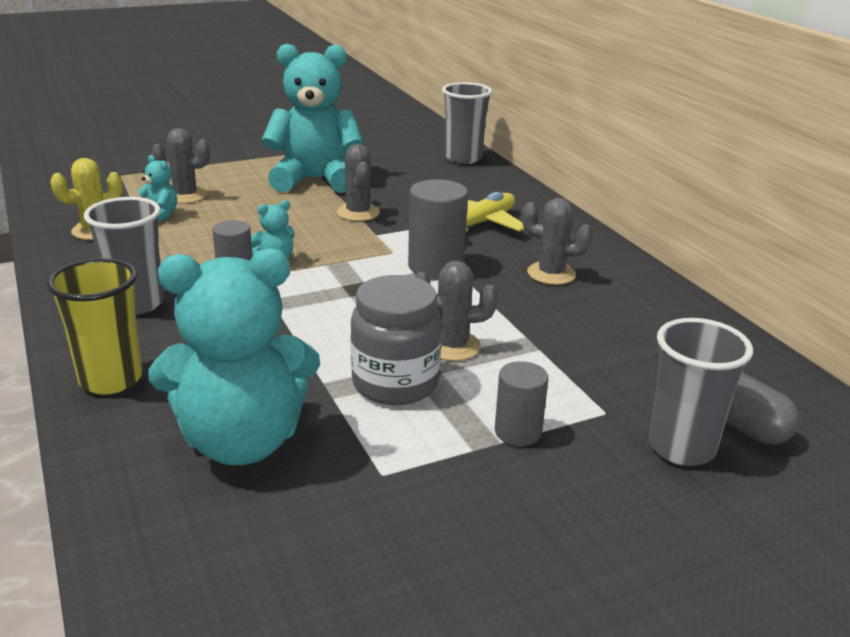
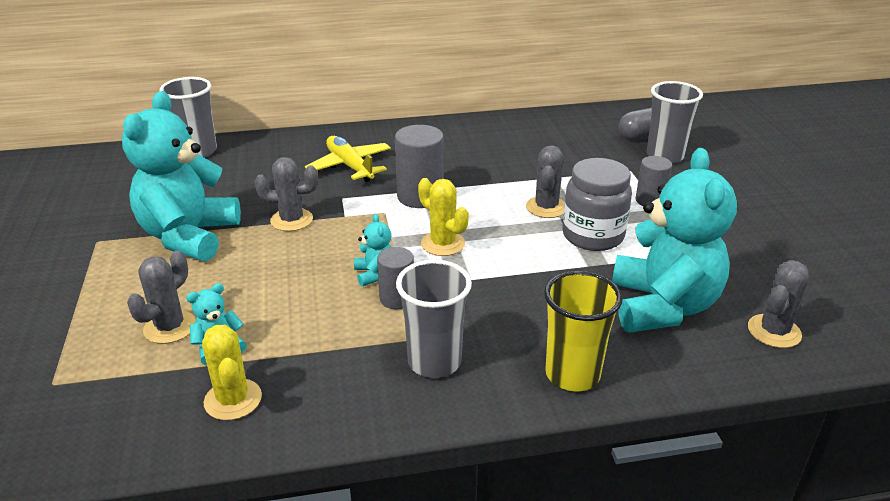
camera: 75 degrees left, 5 degrees up
(341, 288) = (443, 243): none -> yellow cactus
(551, 274) = (451, 153): grey cactus -> grey cactus (774, 331)

